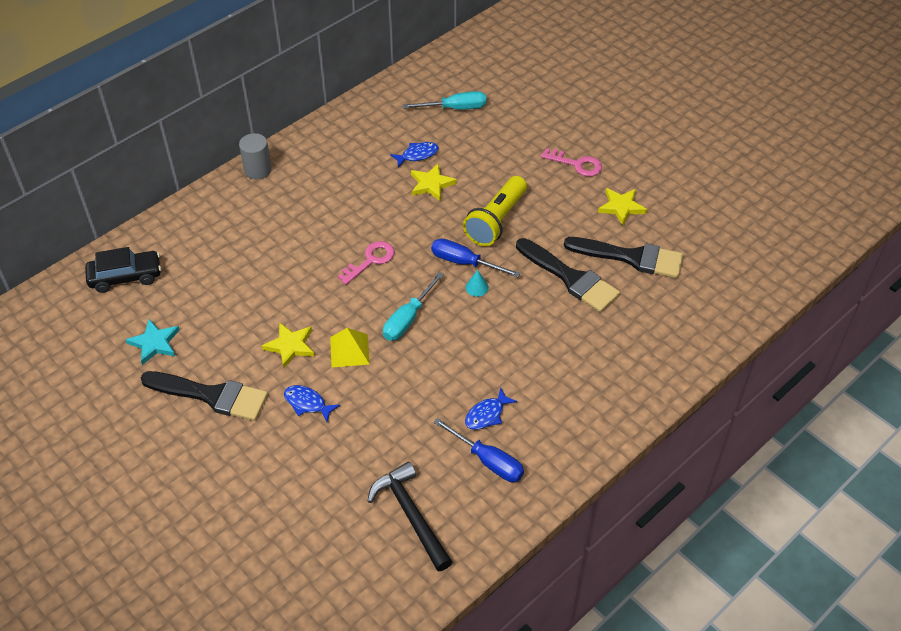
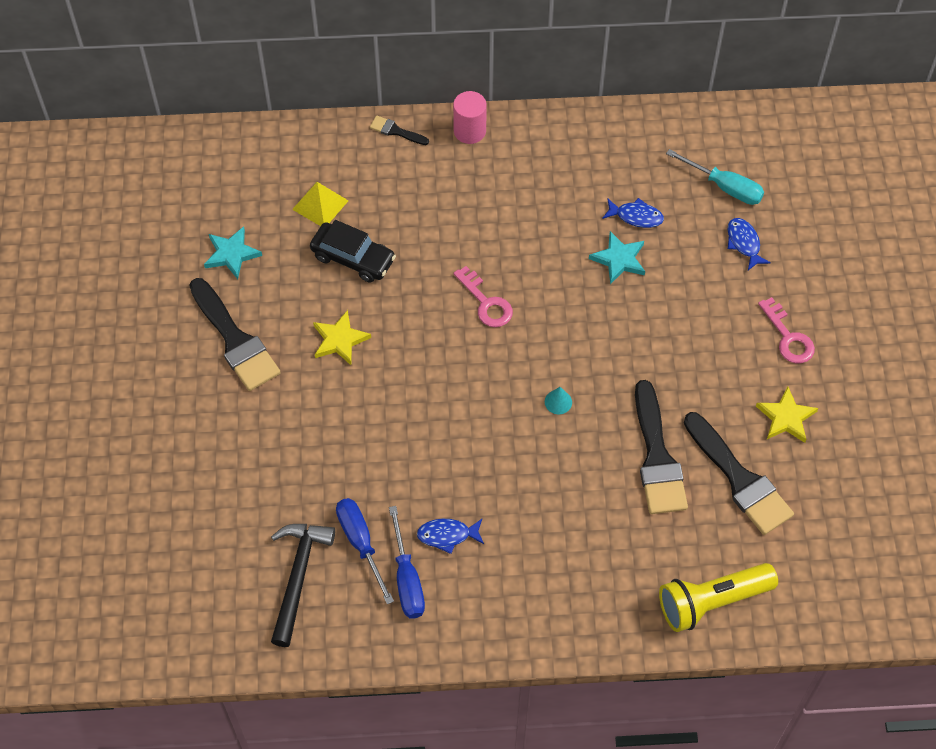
camera: 40 degrees right, 10 degrees up
(125, 277) = (261, 168): black car -> black car (353, 258)
(205, 199) = (396, 131): none -> black brush
(258, 170) = (469, 131): grey cylinder -> pink cylinder
(307, 403) = (306, 407): blue fish -> blue fish (744, 243)
(349, 350) = (386, 382): yellow pyramid -> yellow pyramid (320, 205)
(370, 260) = (486, 303): pink key -> pink key turned 60 degrees clockwise
(408, 319) = (465, 388): turquoise screwdriver -> none
(431, 184) = (619, 259): yellow star -> turquoise star
(464, 262) = (571, 367): blue screwdriver -> blue screwdriver (360, 543)
(496, 221) = (644, 344): yellow flashlight -> yellow flashlight (712, 602)

